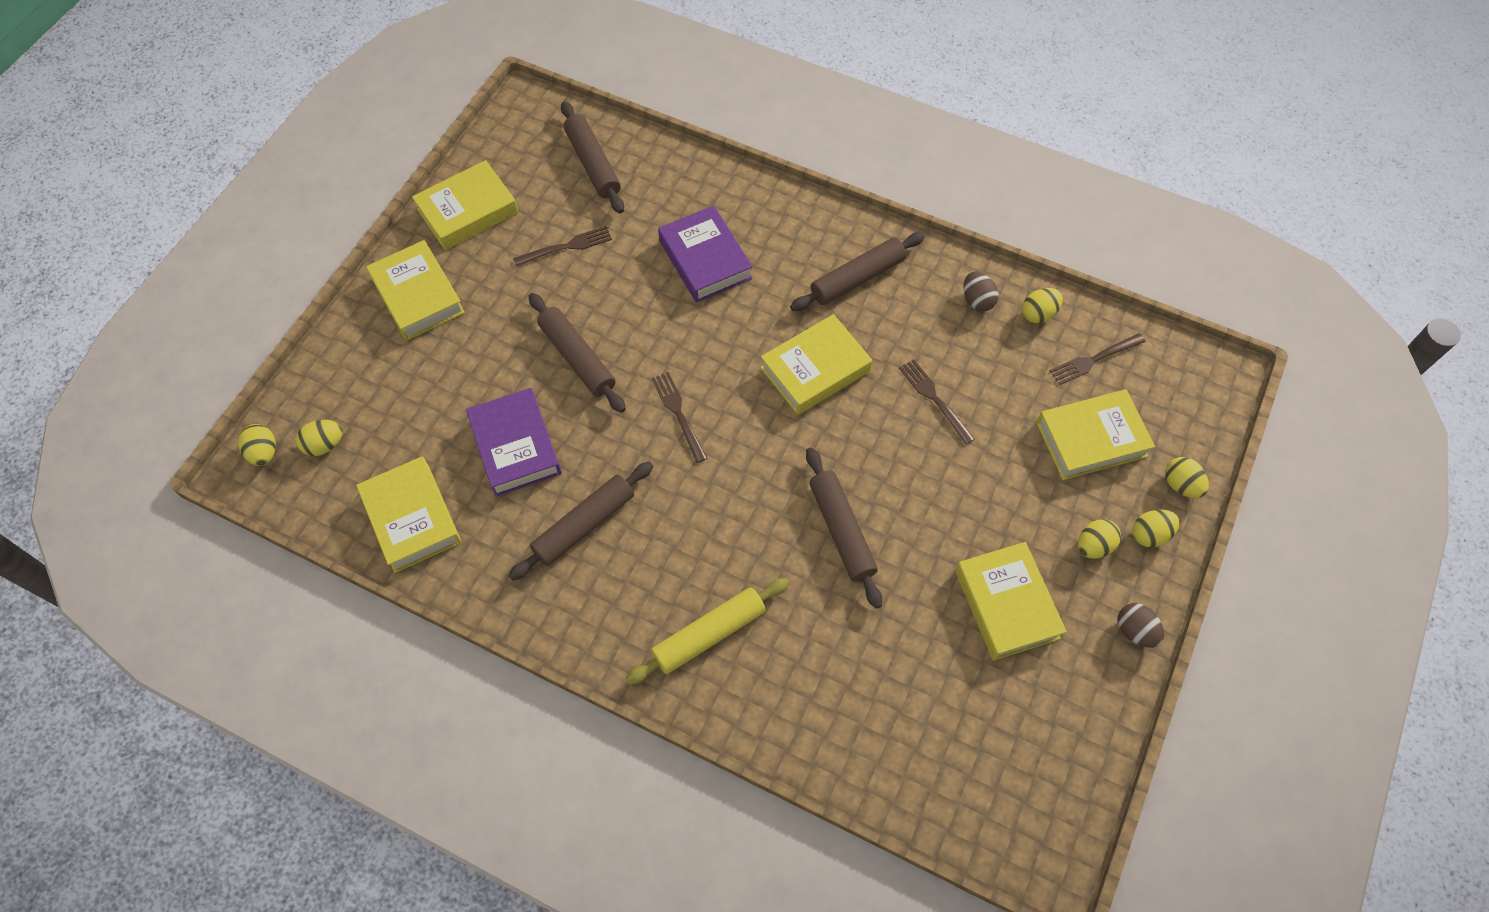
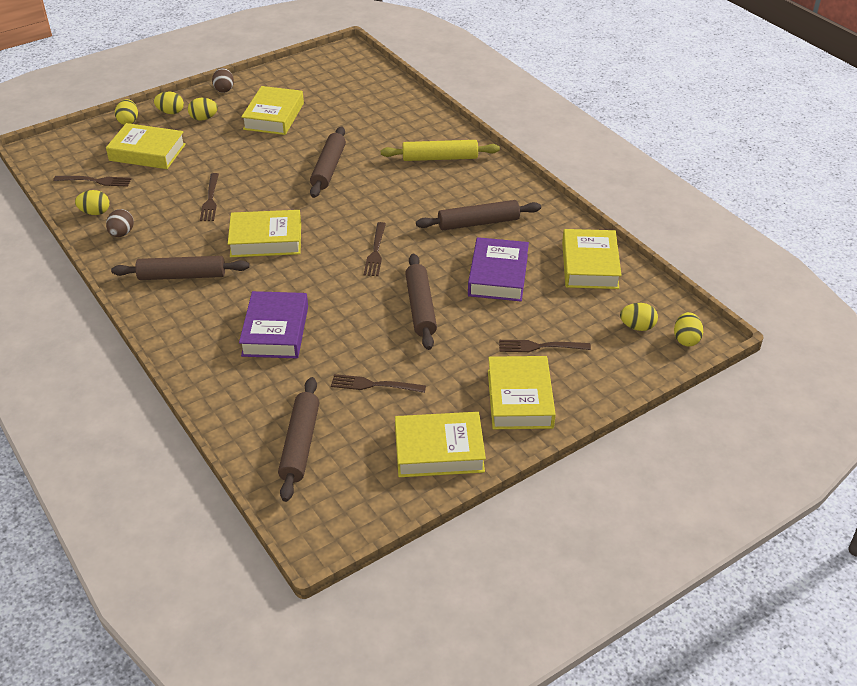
camera: 150 degrees left, 20 degrees down
(423, 367) = (540, 347): none -> brown fork

